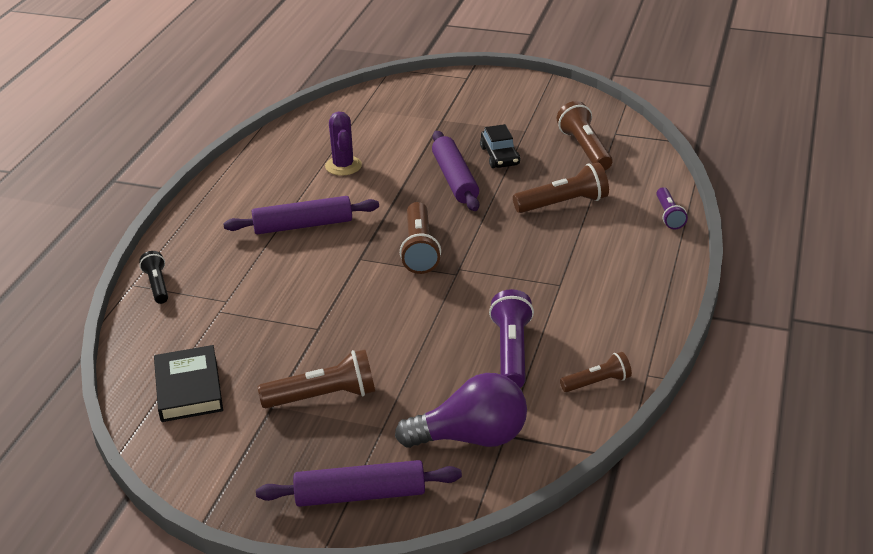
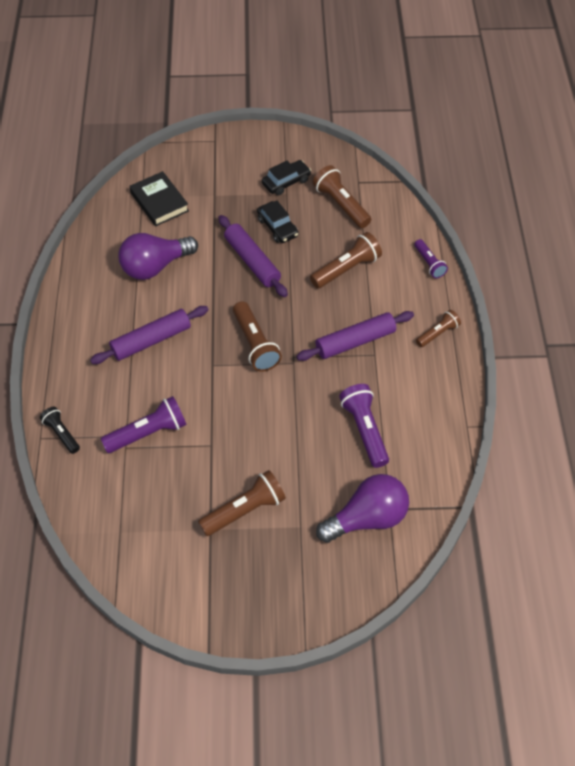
camera: 20 degrees left, 20 degrees up
(189, 389) = (139, 531): black book -> black book (159, 202)
(252, 303) = (148, 433): none -> purple flashlight
(343, 166) = (155, 266): purple cactus -> purple light bulb
(360, 495) = (310, 592): purple rolling pin -> purple rolling pin (355, 341)
(529, 121) = (286, 182): none -> black car
(597, 382) = (435, 443): brown flashlight -> brown flashlight (437, 333)

